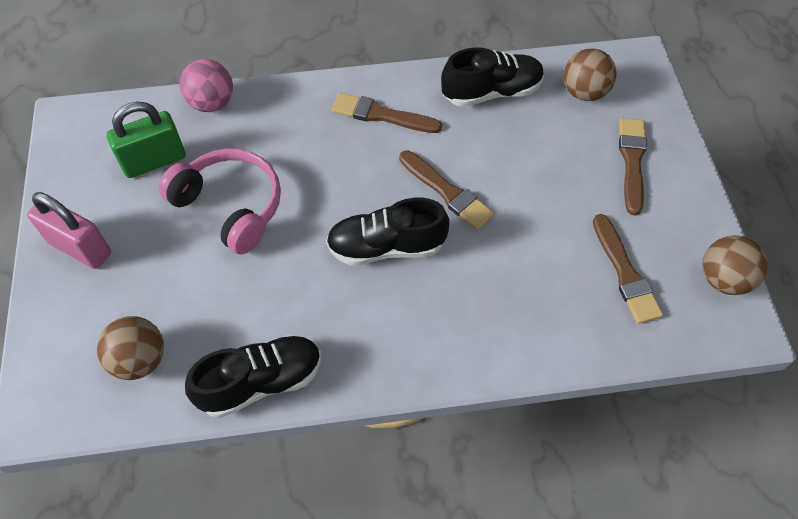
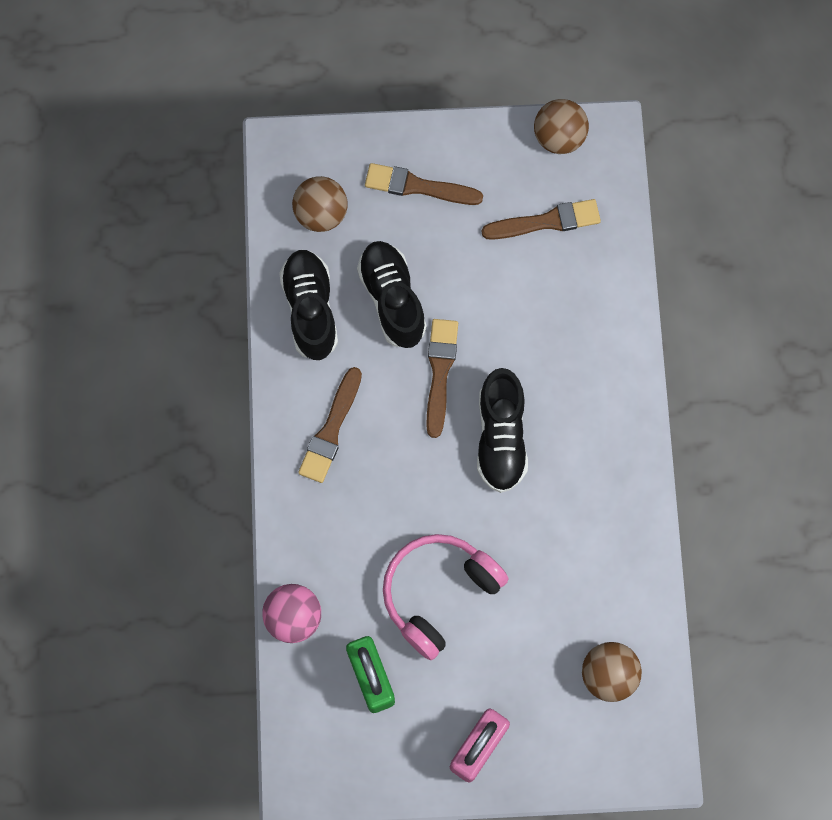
camera: 85 degrees left, 15 degrees up
(261, 382) = (637, 561): black shoe -> black shoe (392, 299)
(447, 192) = (440, 372): brown brush -> brown brush turned 45 degrees counterclockwise

